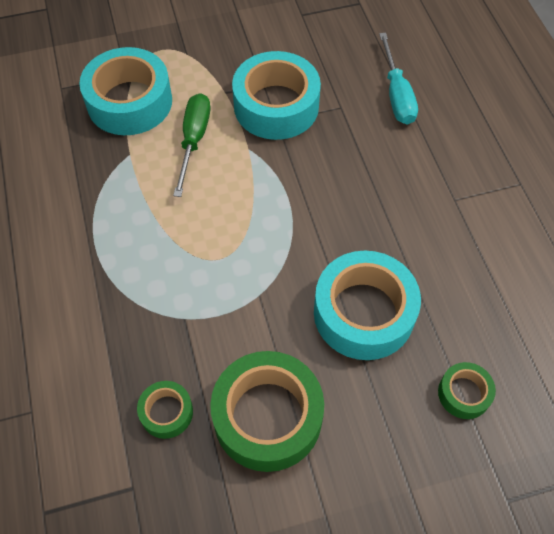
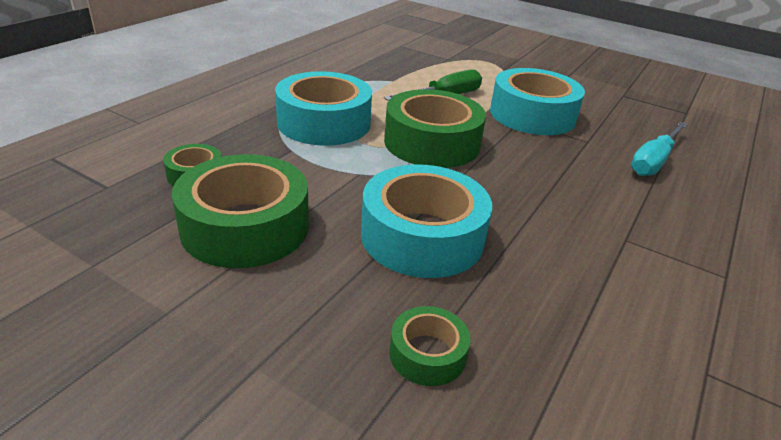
camera: 45 degrees right, 25 degrees down
(129, 102) = (431, 66): turquoise tape -> turquoise tape (324, 123)
(257, 211) = (431, 143): none -> green tape

